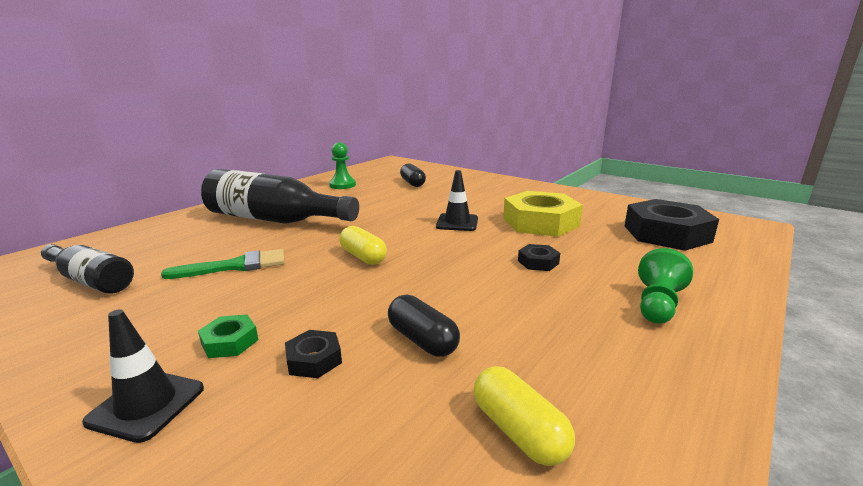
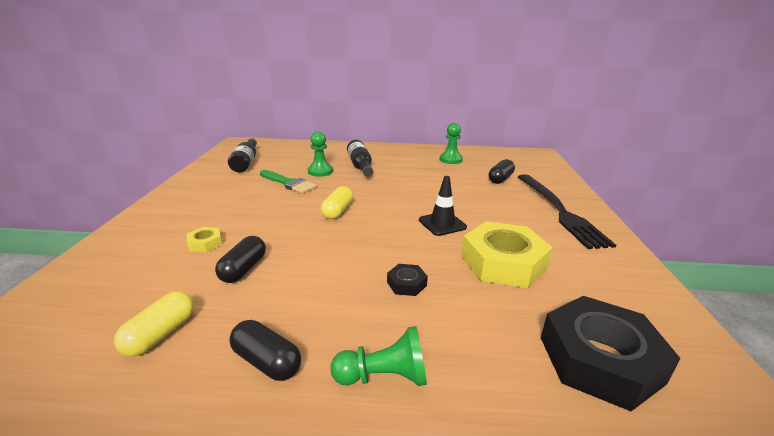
camera: 55 degrees right, 5 degrees up
(146, 405) = (154, 221): black traffic cone -> none
(230, 342) = (210, 216): green nut -> none
(241, 241) = (320, 171): none -> green pawn
(274, 219) = (360, 166): black bottle -> black bottle, size x0.57
(314, 360) = (205, 243): black nut -> yellow nut
(489, 185) = (559, 210): none -> black fork
(613, 357) = (267, 361): none -> black capsule

